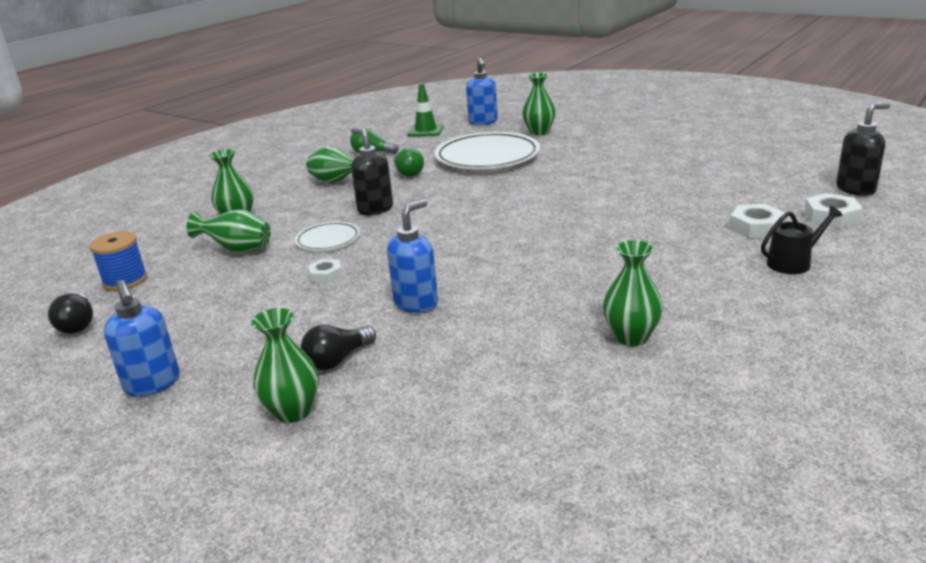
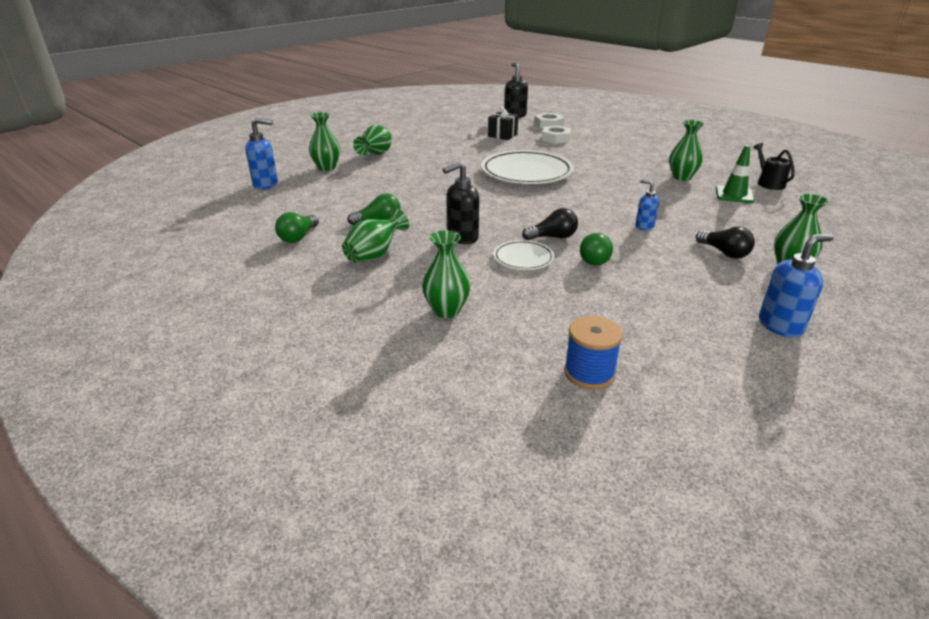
camera: 85 degrees left, 5 degrees up
(78, 324) = (691, 390): black light bulb -> black light bulb (552, 237)
(237, 250) = (530, 304): green vase -> green vase (376, 155)
(326, 275) = (594, 258): white nut -> green light bulb
(416, 303) = (644, 226): blue soap dispenser -> blue soap dispenser, size x0.63
(425, 131) = (257, 209): green traffic cone -> green traffic cone (734, 195)
(487, 157) = (371, 189): white plate -> white plate (526, 173)
(733, 192) = (502, 135): none -> black gift
(793, 263) = (601, 139): black watering can -> black watering can (769, 183)

